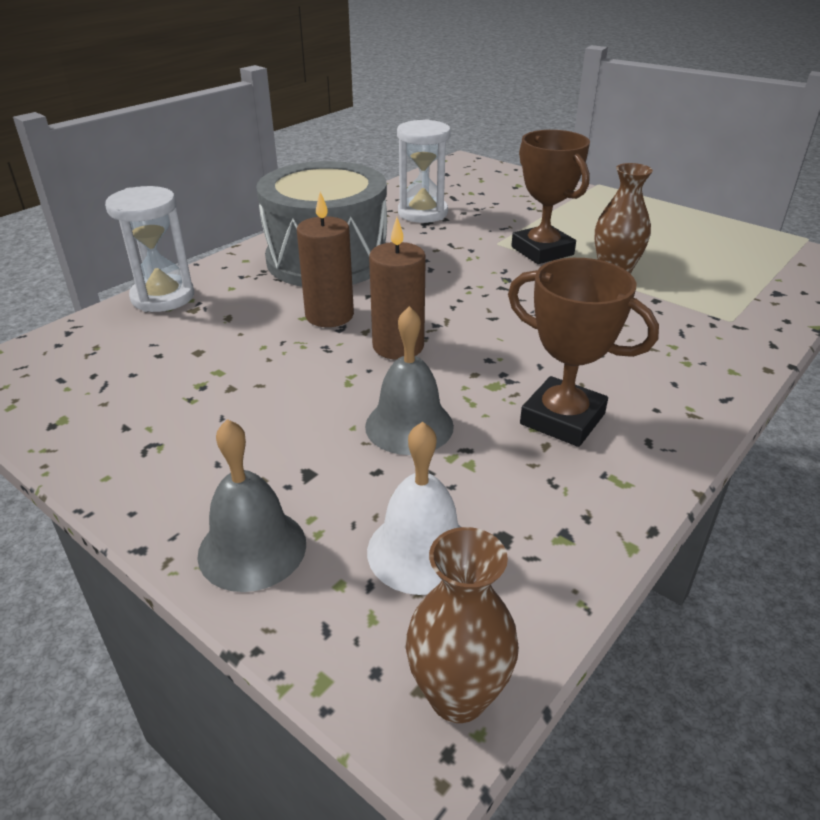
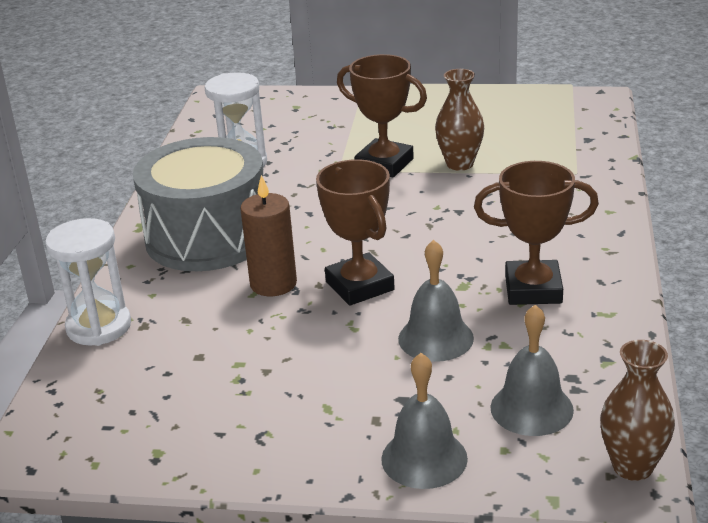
camera: 30 degrees left, 5 degrees down
(398, 346) = (359, 286): brown candle -> brown trophy
(420, 551) = (531, 408): white bell -> grey bell

